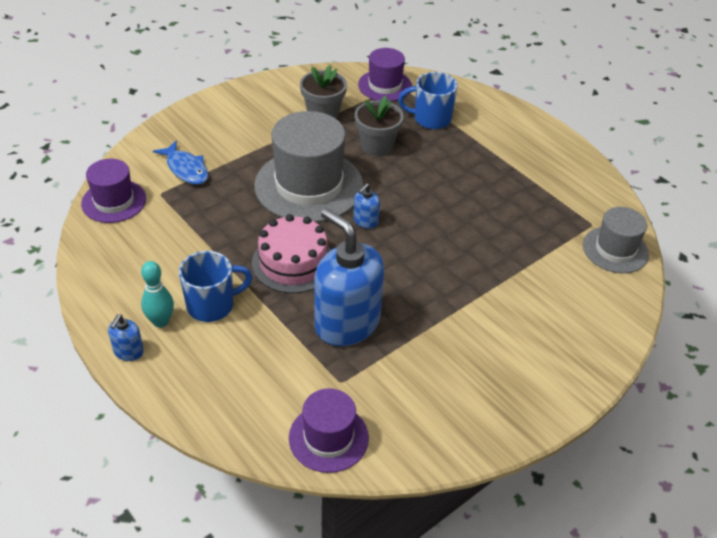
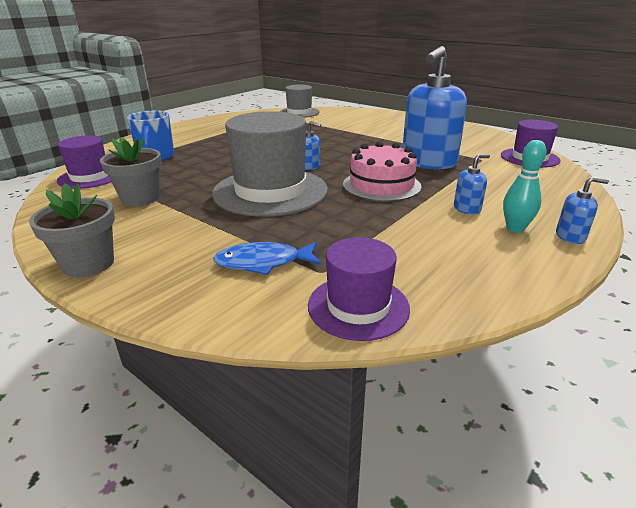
camera: 100 degrees left, 15 degrees down
(186, 169) = (263, 263): blue fish -> blue fish turned 135 degrees counterclockwise
(212, 305) = (467, 209): blue mug -> blue soap dispenser
(377, 146) = (199, 172): grey flower pot -> grey flower pot (88, 264)

